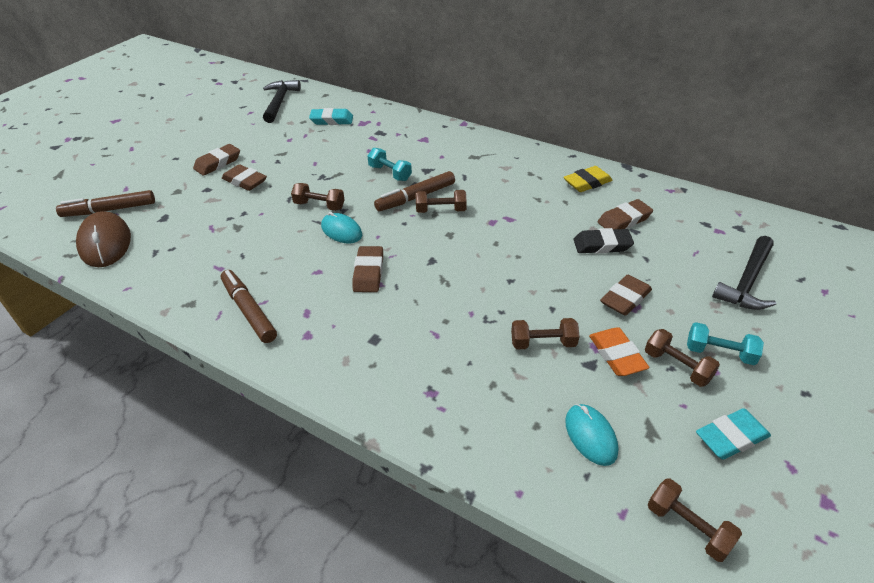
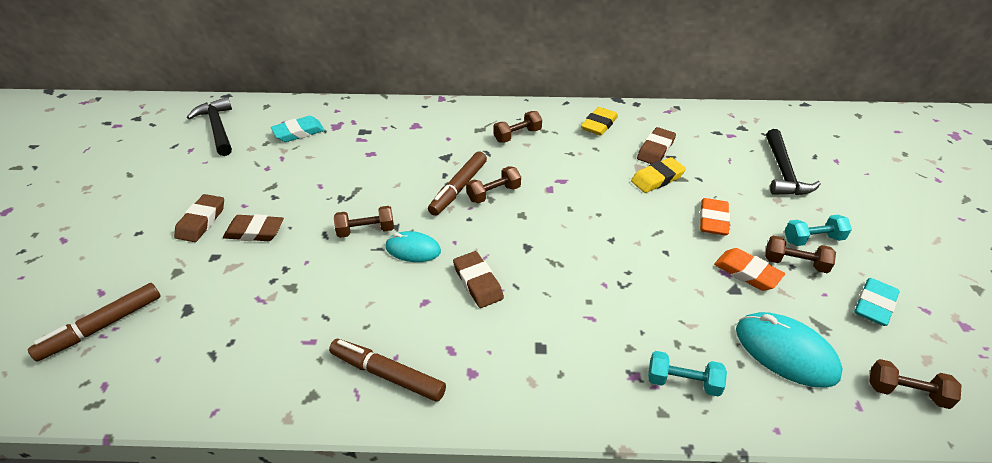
camera: 30 degrees left, 0 degrees up
(105, 243) = (133, 369): brown mouse -> none
(390, 173) = (411, 171): turquoise dumbbell -> turquoise dumbbell (683, 382)
(543, 343) = (685, 287): brown dumbbell -> brown dumbbell (517, 135)
(590, 436) = (785, 352): turquoise mouse -> turquoise mouse, size x1.58
(602, 245) = (657, 178): black eraser -> yellow eraser
(625, 298) = (713, 220): brown eraser -> orange eraser

